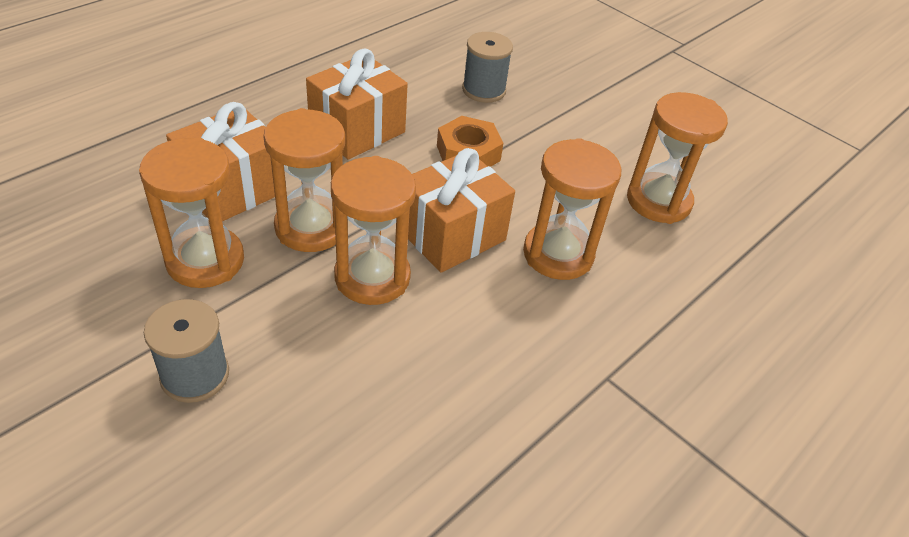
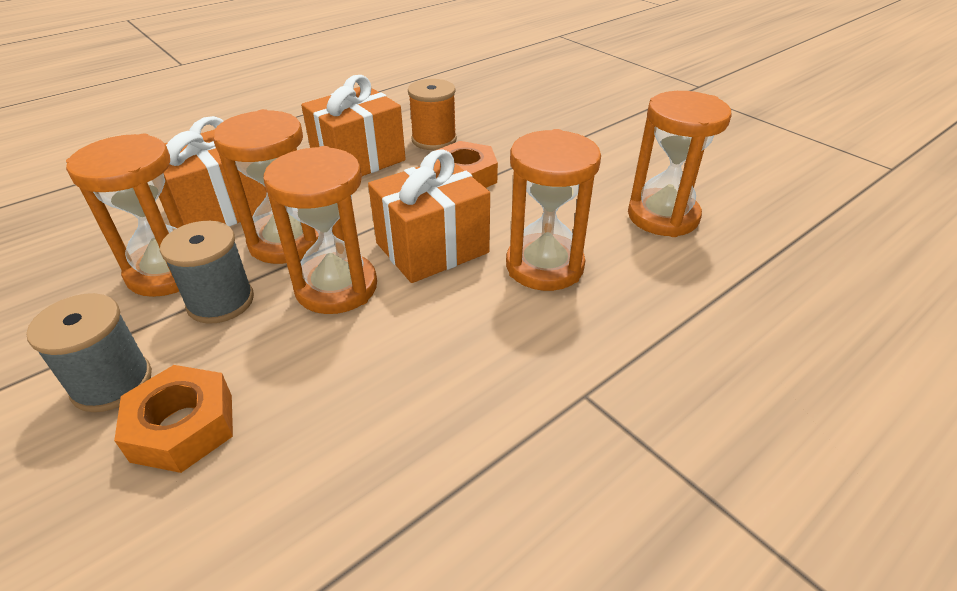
camera: 10 degrees right, 5 degrees down
(274, 414) = (183, 427): none -> orange nut
(428, 107) = (434, 140): none -> orange spool
(484, 90) = (491, 126): grey spool -> grey spool (220, 302)

